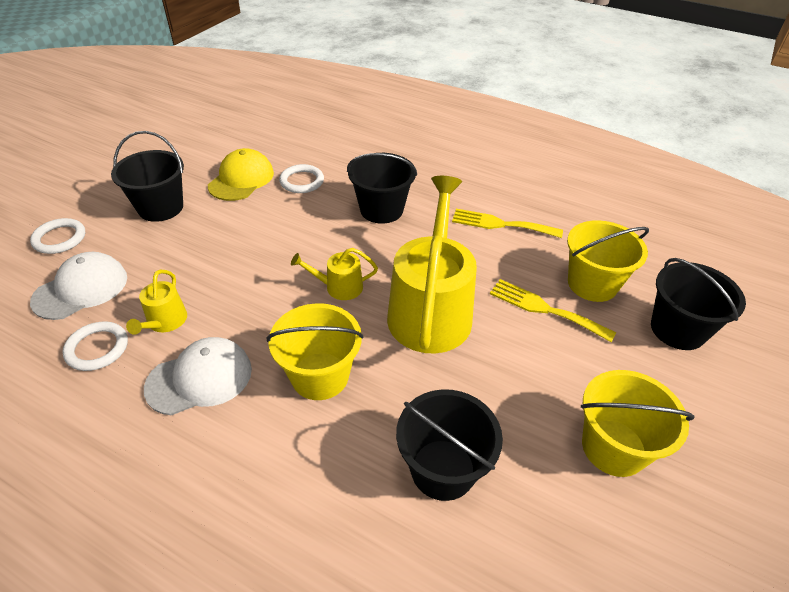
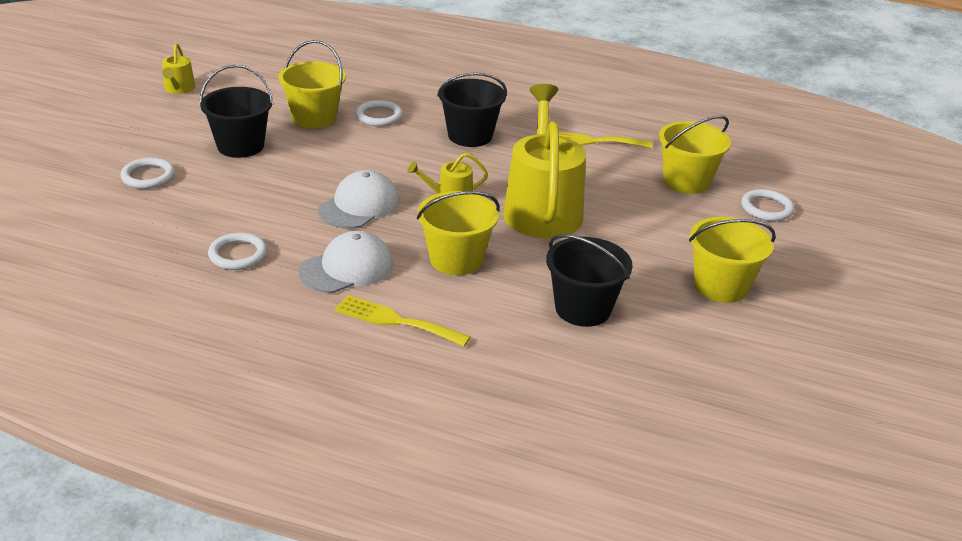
camera: 10 degrees left, 10 degrees down
(81, 289) = (195, 214): white cap -> white cap (359, 206)
(165, 322) = (293, 232): yellow watering can -> yellow watering can (178, 89)
(241, 179) = (314, 118): yellow cap -> yellow bucket
(544, 309) = (646, 201): yellow fork -> yellow fork (396, 321)
(677, 329) = (766, 208): black bucket -> white ring

